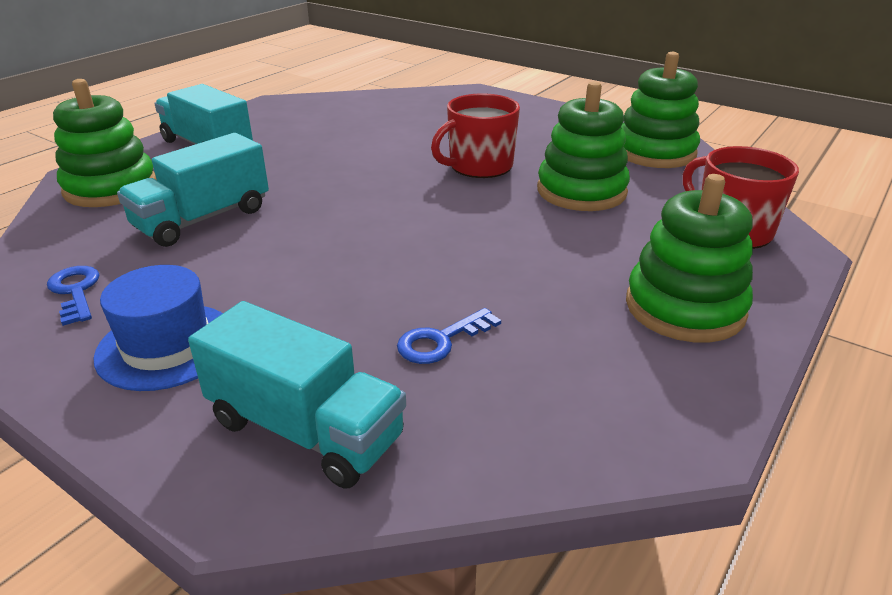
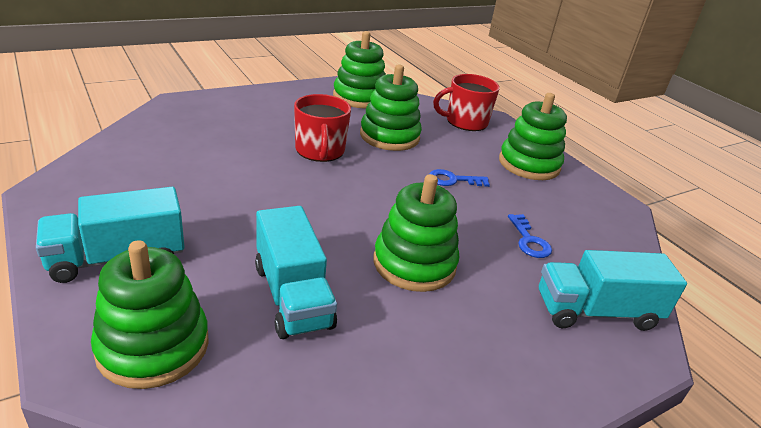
camera: 70 degrees left, 0 degrees up
(75, 291) = (377, 399): blue key -> blue key (453, 180)
(167, 346) = (489, 354): blue hat -> none
(305, 266) = (414, 264): none -> green stacking toy
(305, 429) = (596, 312): turquoise truck -> turquoise truck turned 150 degrees counterclockwise

